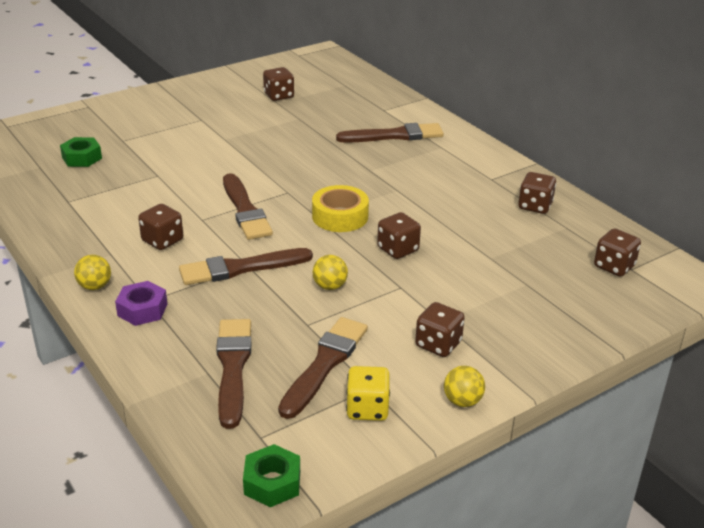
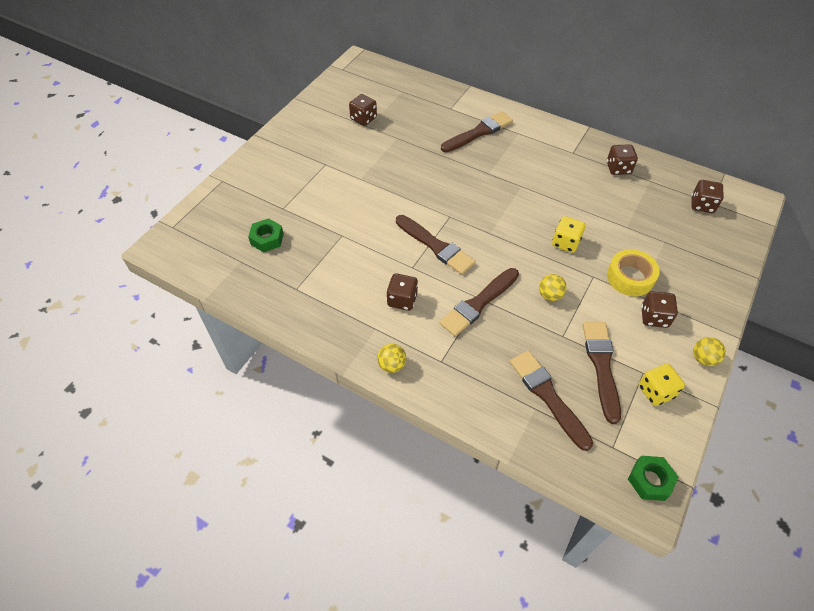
camera: 25 degrees left, 20 degrees up
(142, 310) = (444, 372): purple nut -> none
(340, 216) = (504, 226): yellow tape -> yellow tape (630, 277)
(398, 249) = (565, 243): brown dice -> yellow dice

